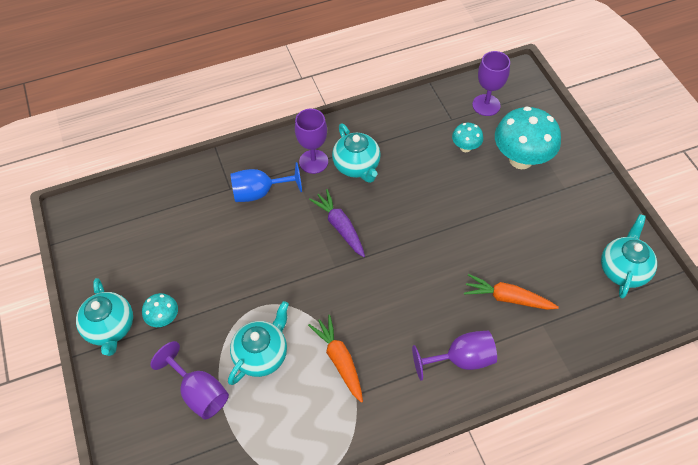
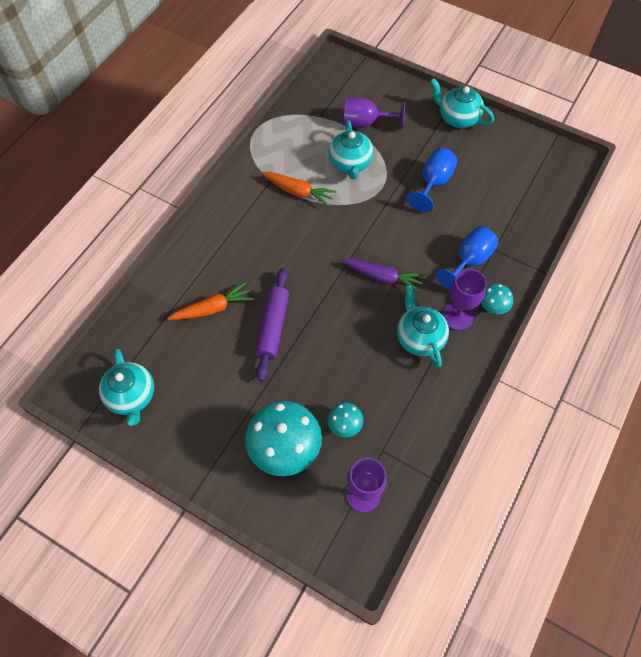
camera: 140 degrees right, 5 degrees up
(164, 318) = (432, 142): turquoise mushroom -> turquoise mushroom (492, 308)
(211, 277) = (433, 183): none -> blue goblet
(357, 166) = (419, 337): turquoise teapot -> turquoise teapot turned 45 degrees clockwise
(461, 359) = (217, 244): purple goblet -> none
(465, 247) = (273, 327): none -> purple rolling pin

